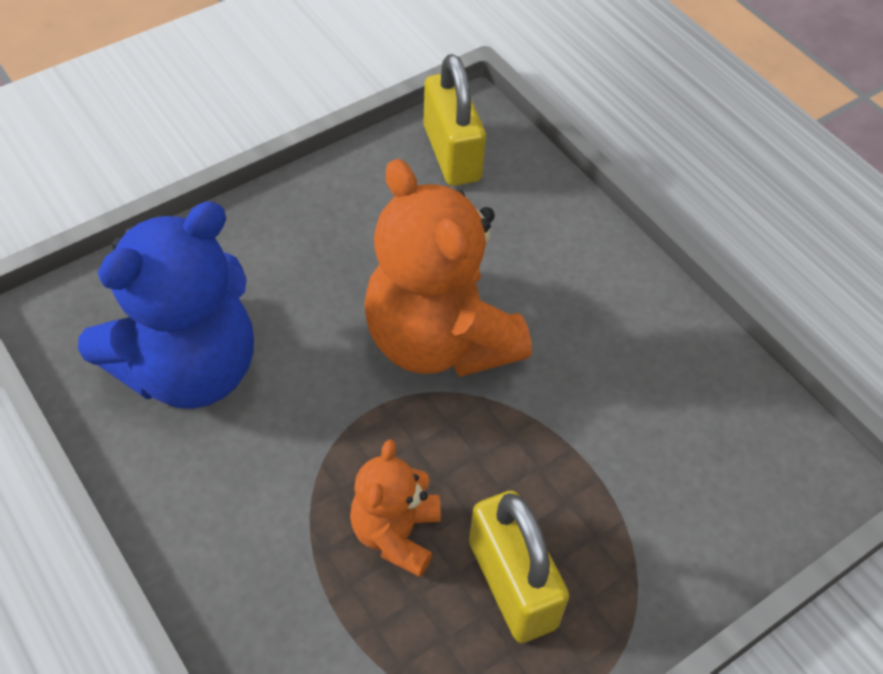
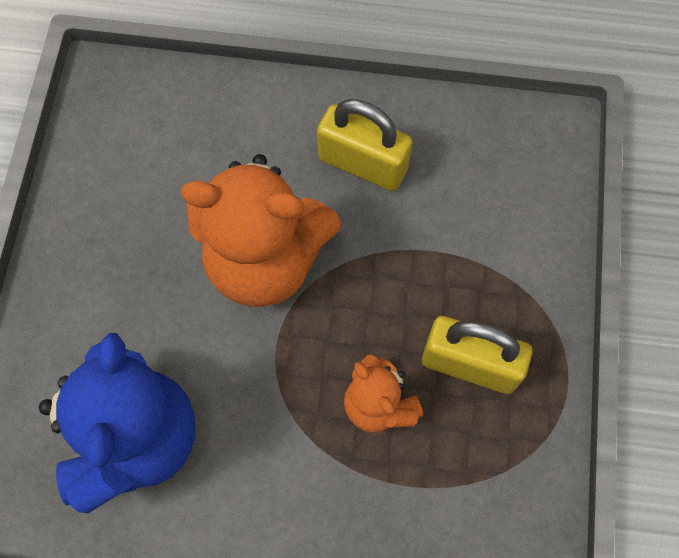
camera: 45 degrees left, 15 degrees up
(452, 153) = (121, 120): yellow padlock -> yellow padlock (363, 163)

